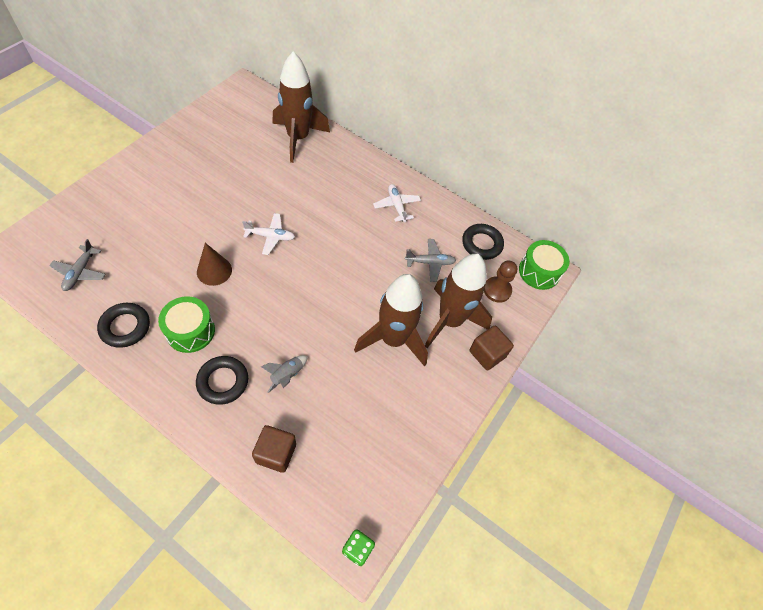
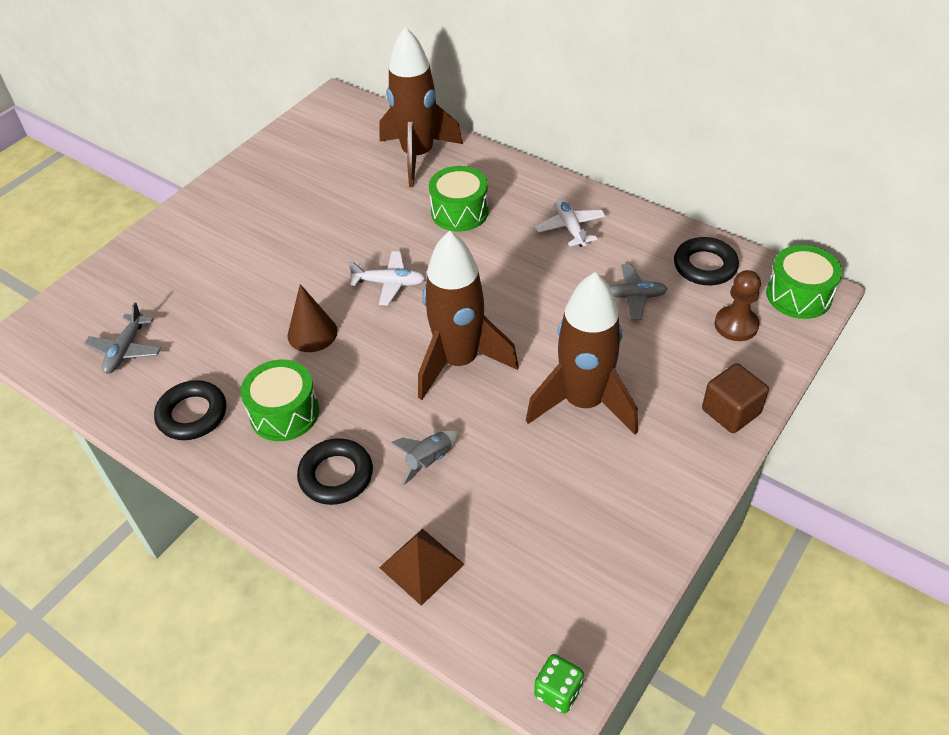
camera: 10 degrees right, 10 degrees down
(276, 453) = (422, 565): brown cube -> brown pyramid
(323, 186) = (459, 212): none -> green drum
(450, 321) = (667, 371): brown rocket -> brown rocket (459, 362)

